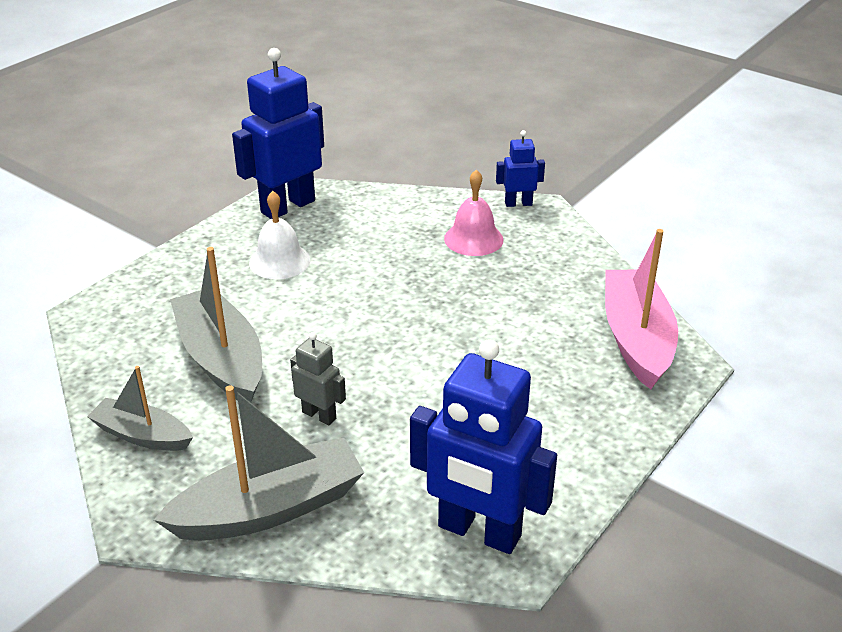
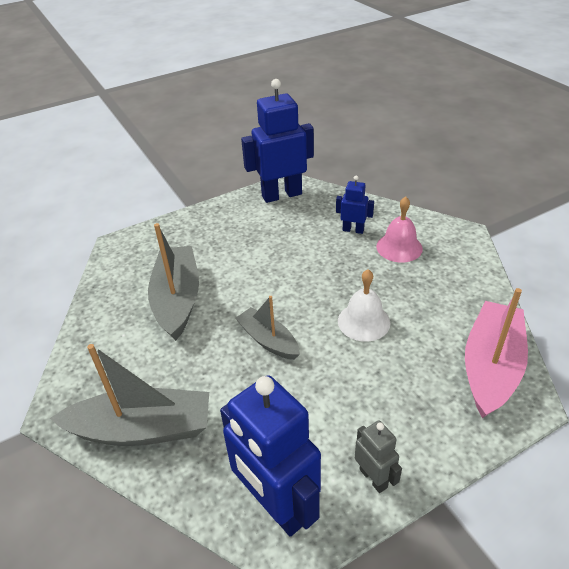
camera: 25 degrees right, 5 degrees up
(142, 435) = (98, 343): grey boat -> grey boat (268, 340)
(279, 261) = (254, 234): white bell -> white bell (364, 321)
(319, 415) = (216, 363): grey robot -> grey robot (373, 478)
(518, 203) = (447, 226): blue robot -> blue robot (353, 230)

